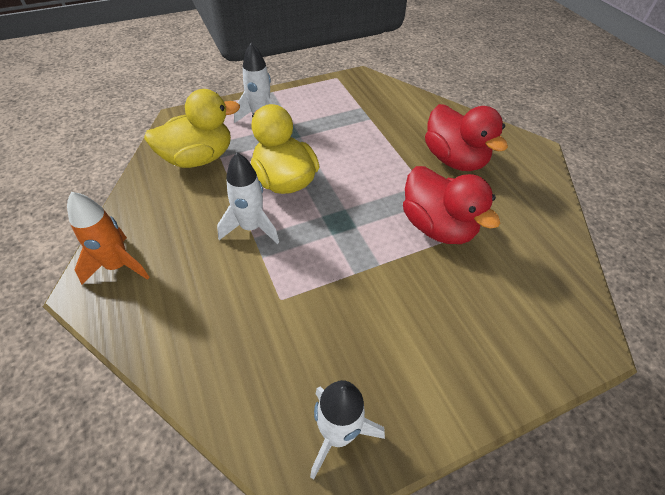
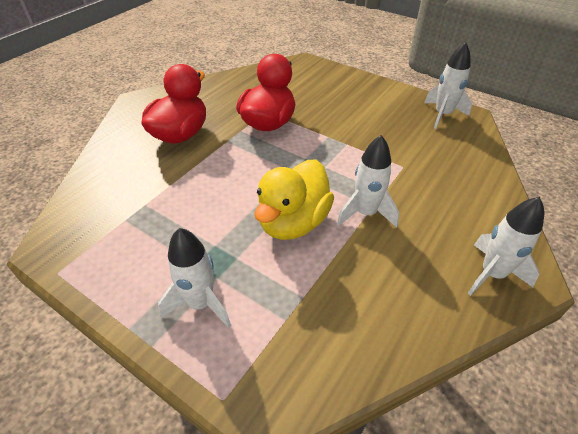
camera: 120 degrees left, 5 degrees down
(118, 266) = (492, 274): orange rocket -> white rocket
(198, 158) = (322, 316): yellow duck -> none

